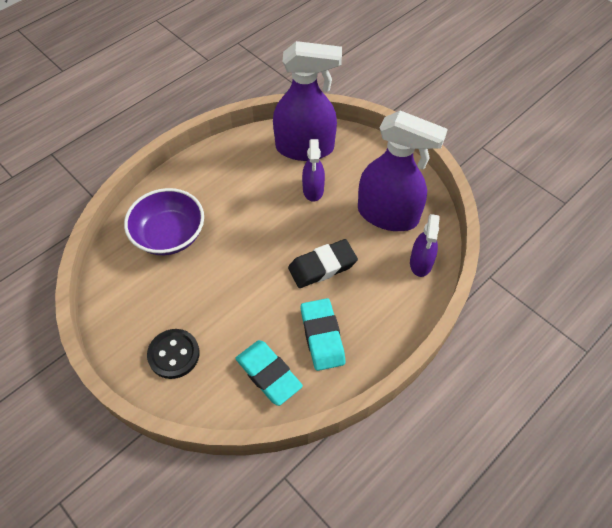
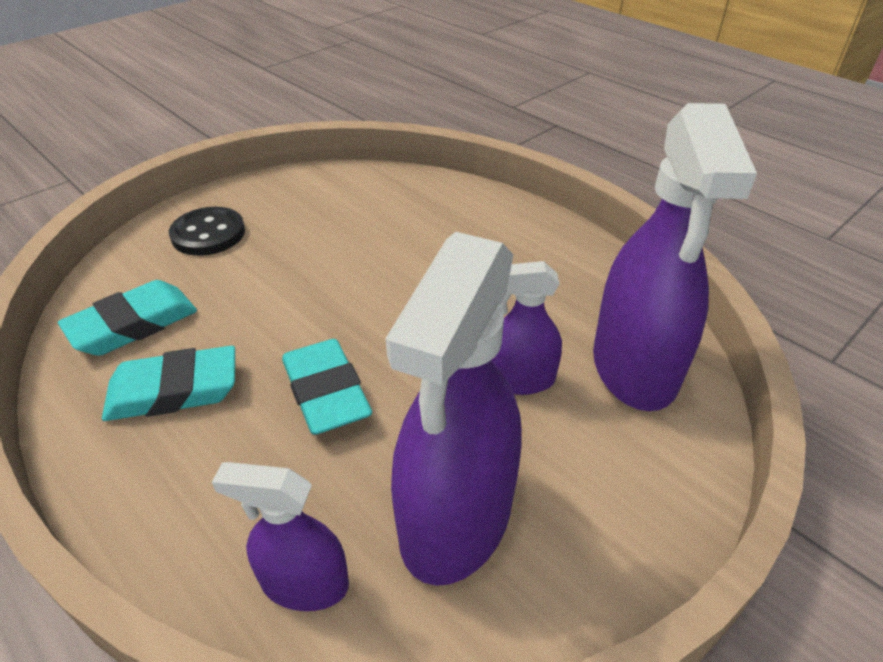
camera: 90 degrees right, 15 degrees down
(169, 235) = (412, 217): purple bowl -> none
(322, 266) = (326, 392): black eraser -> turquoise eraser

